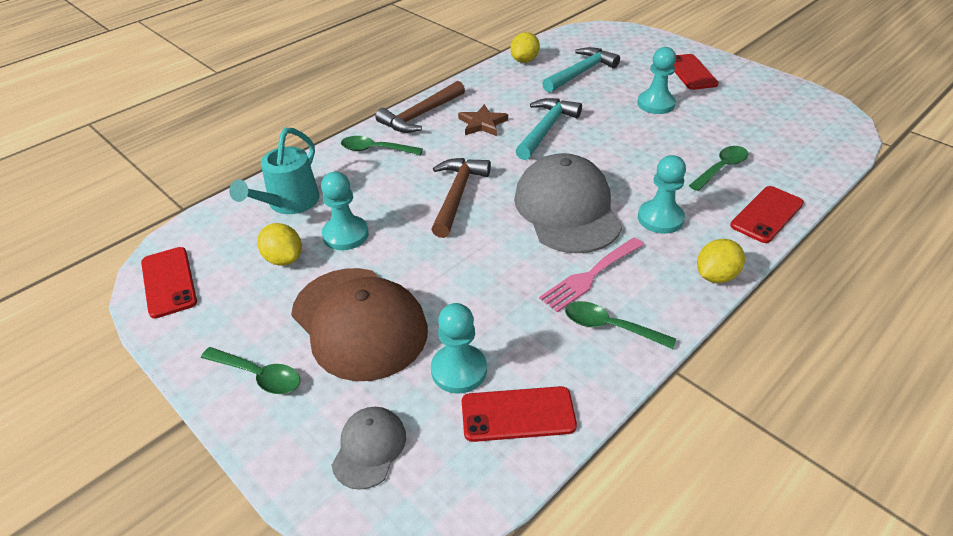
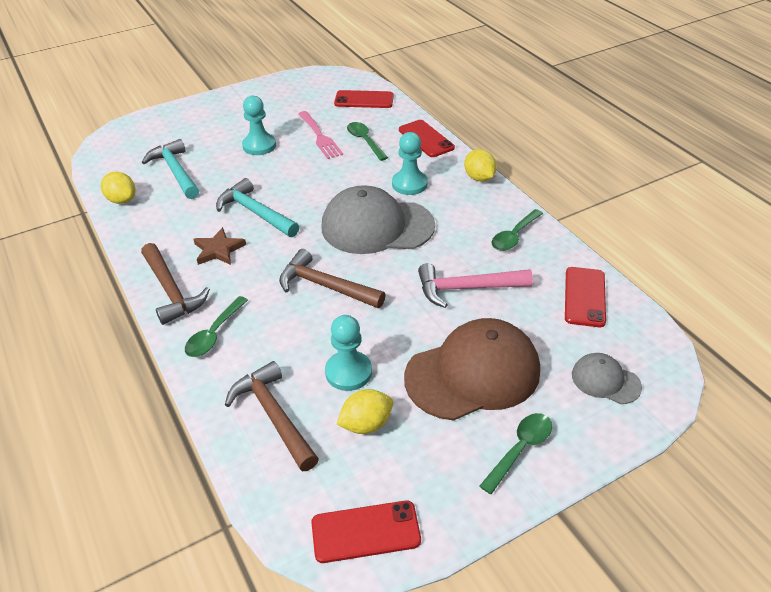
camera: 75 degrees left, 0 degrees up
(288, 204) = (274, 416): turquoise watering can -> brown hammer
(459, 370) = (539, 320): turquoise pawn -> none
(491, 297) = (467, 288): none -> pink hammer
(590, 276) = (460, 233): pink fork -> pink fork (320, 137)
(691, 72) = (225, 116): red phone -> red phone (364, 100)

